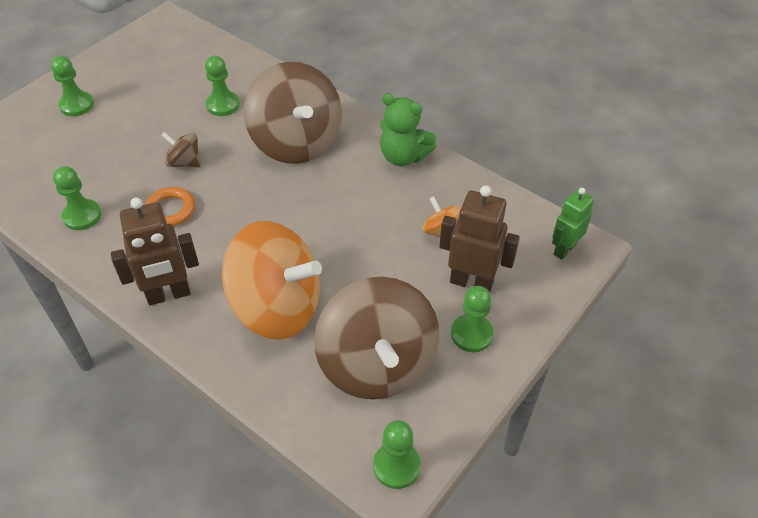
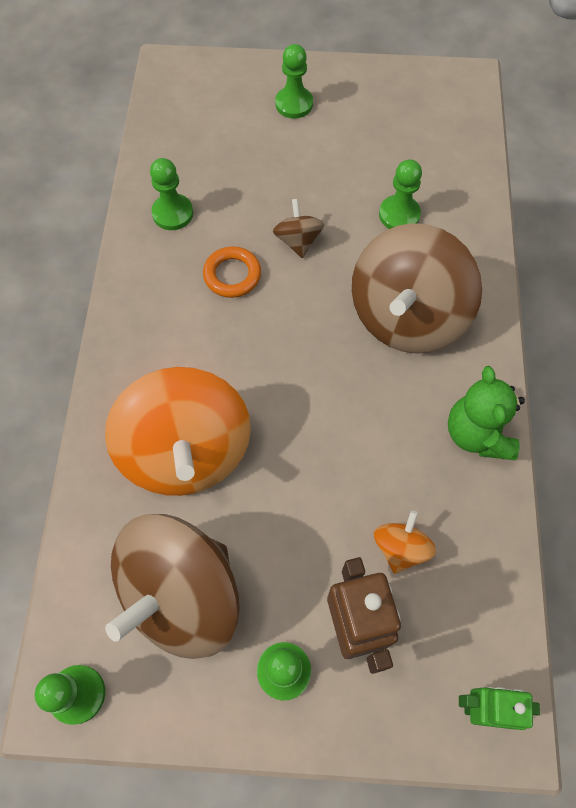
camera: 55 degrees right, 15 degrees up
(169, 295) = (137, 349): brown robot -> none

